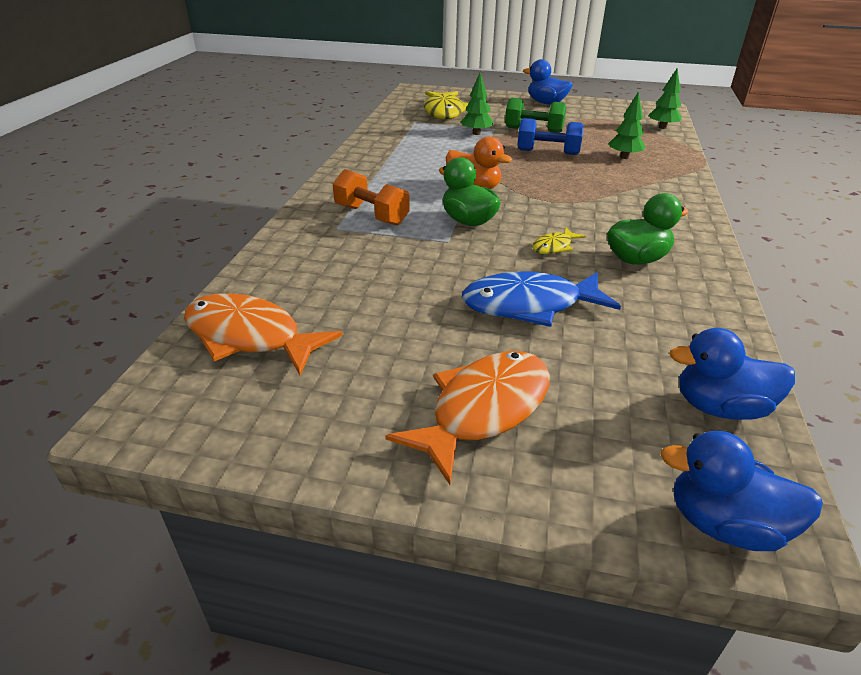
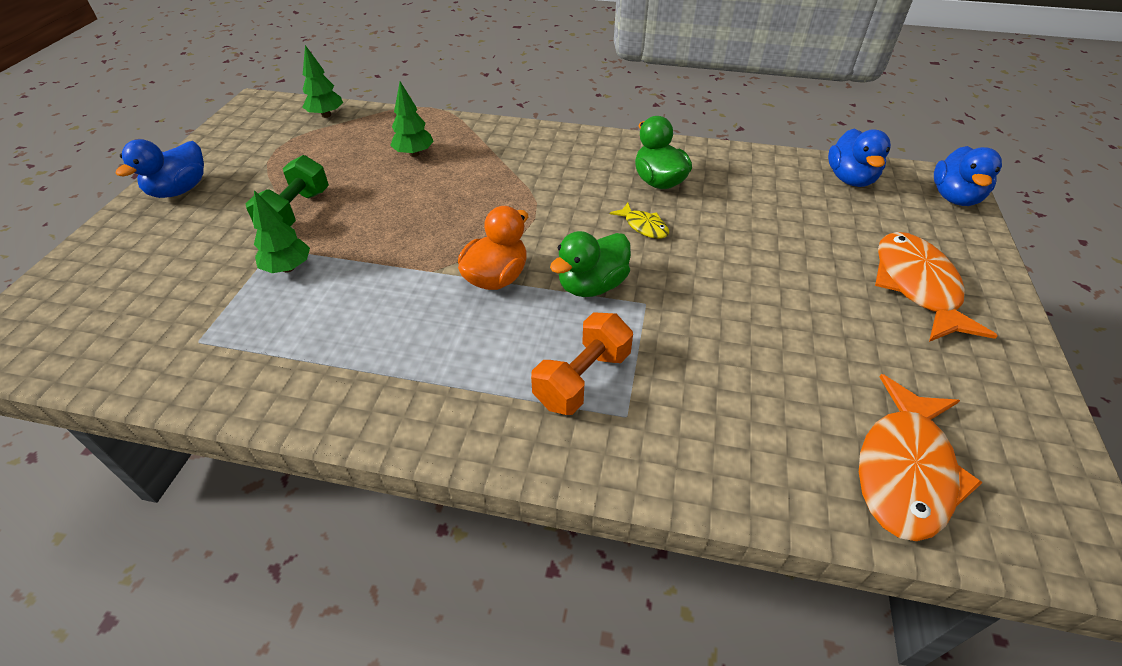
camera: 90 degrees left, 10 degrees up
(444, 112) = (160, 303): yellow fish -> none
(483, 410) = (917, 286): orange fish -> orange fish turned 45 degrees clockwise
(529, 305) = (758, 251): blue fish -> none
(548, 152) = (385, 207): blue dumbbell -> none

